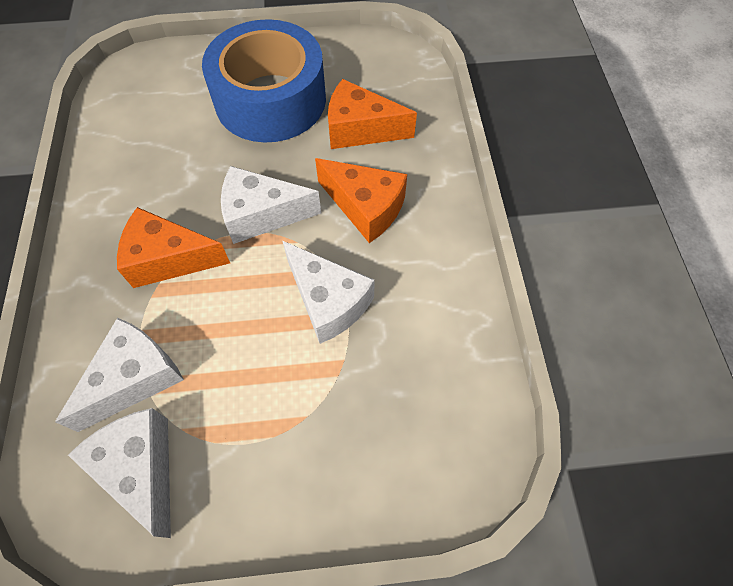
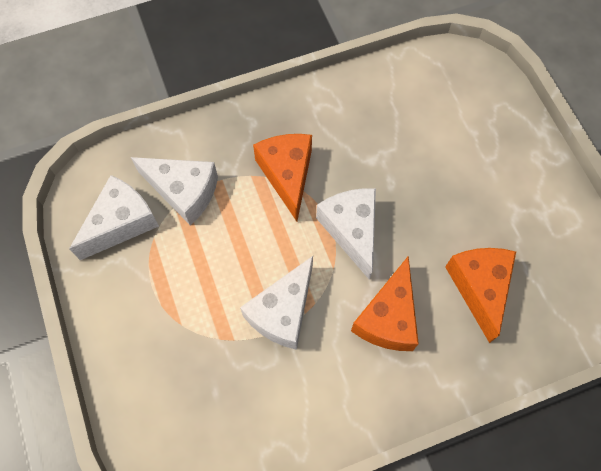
camera: 75 degrees right, 5 degrees up
(270, 100) = (484, 194): blue tape -> none

